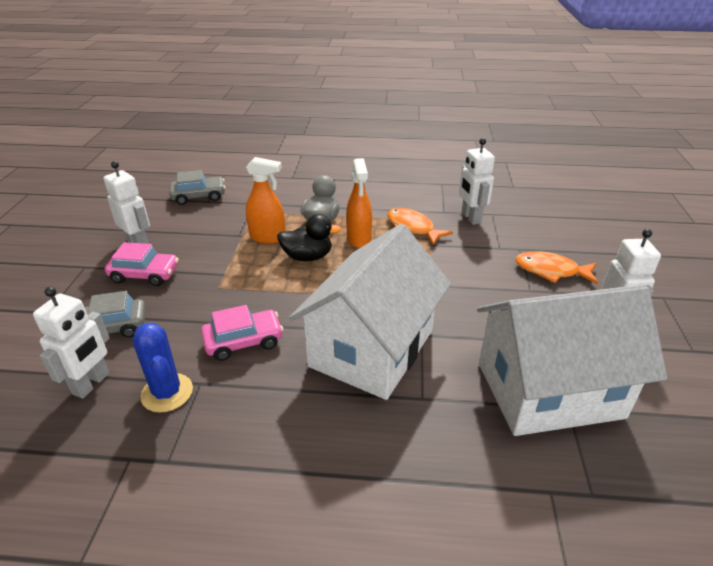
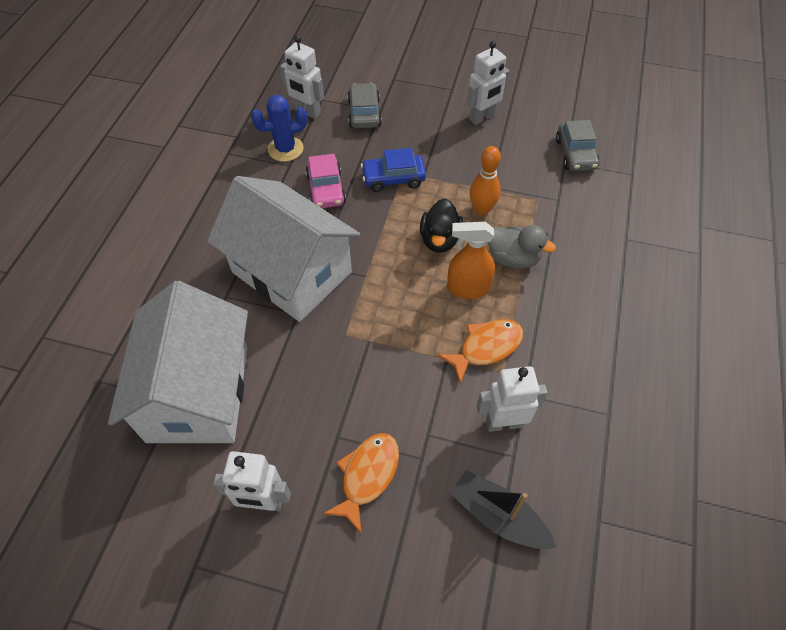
camera: 100 degrees right, 20 degrees up
(145, 275) = (432, 126): pink car -> none
(226, 293) = (393, 178): none -> blue car
(268, 237) = (481, 209): orange spray bottle -> orange bowling pin
(536, 217) = (498, 516): none -> black boat

